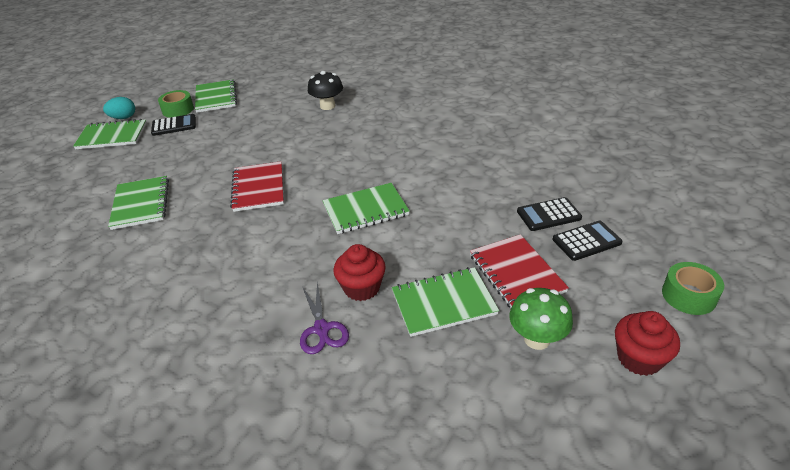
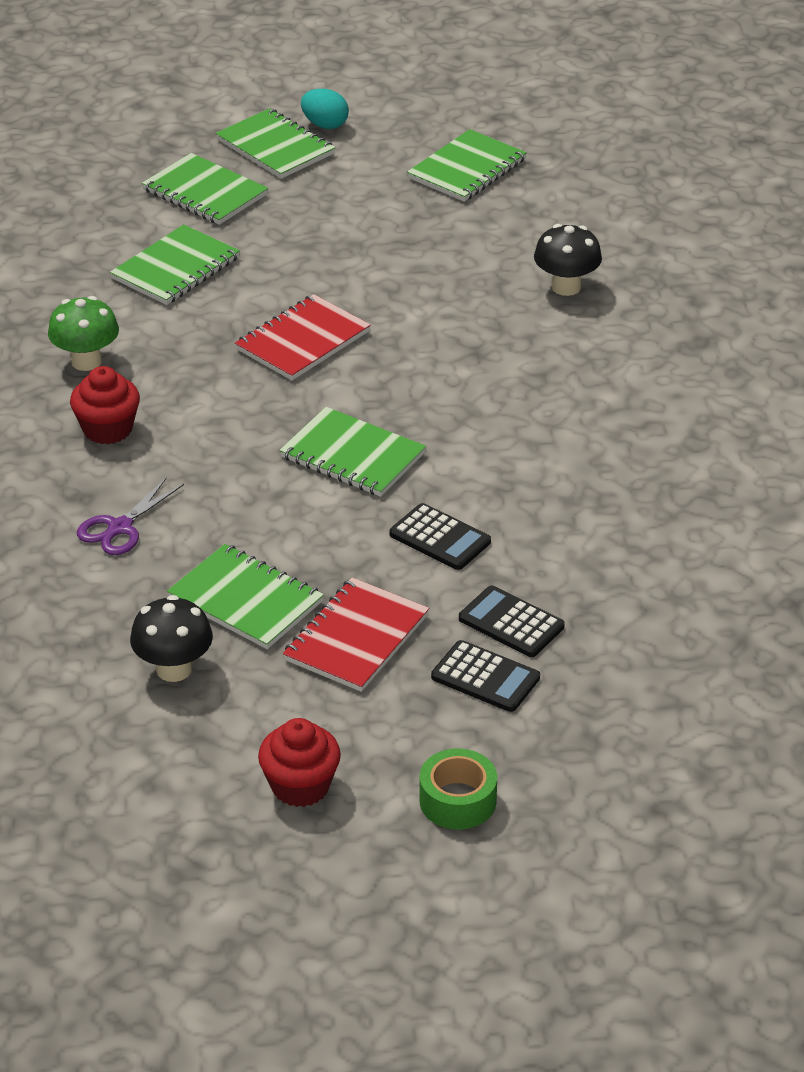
camera: 50 degrees right, 0 degrees up
(104, 169) = (205, 192): none -> green notebook
(174, 125) = (356, 180): black calculator -> black calculator (440, 538)
(178, 110) = (397, 157): green tape -> none
(362, 288) = (209, 525): red cupcake -> red cupcake (107, 429)
(481, 367) = (174, 669): none -> black mushroom
(537, 339) = (256, 696): green mushroom -> green mushroom (86, 361)

